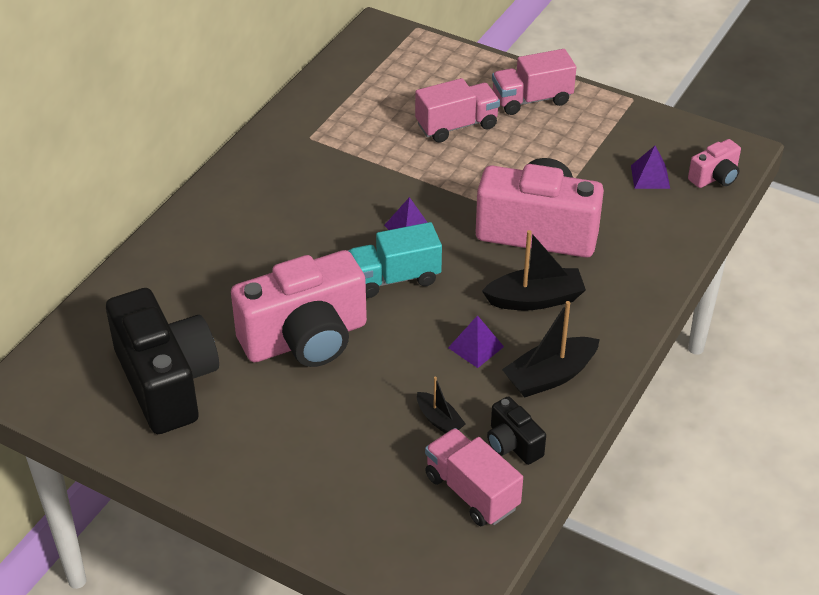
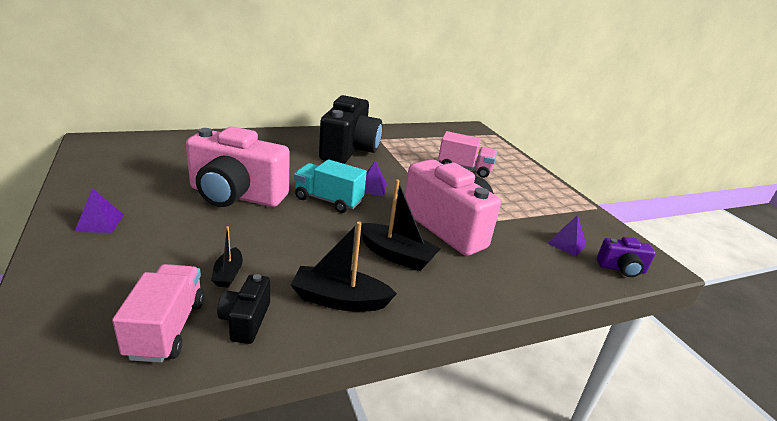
camera: 35 degrees right, 15 degrees down
(167, 382) = (143, 172): black camera -> black camera (349, 150)
(476, 347) = (318, 254): purple pyramid -> purple pyramid (99, 222)
(532, 99) = (525, 179): pink truck -> none
(715, 177) = (621, 269): pink camera -> purple camera

